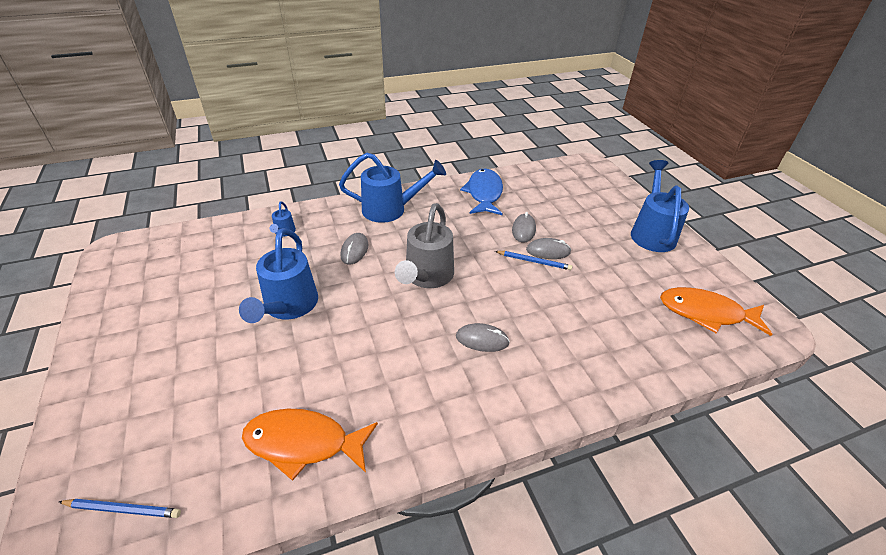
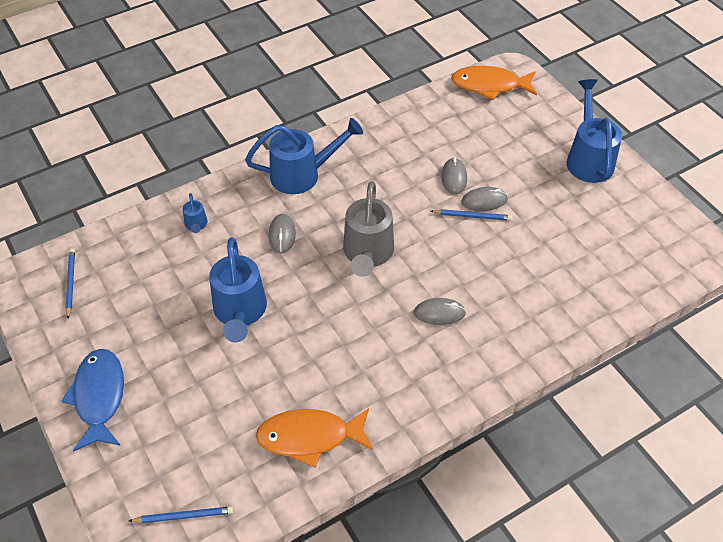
camera: 10 degrees left, 10 degrees up
(153, 259) = (70, 283): none -> blue pencil
(484, 193) = (400, 134): blue fish -> blue fish (99, 397)
(706, 313) = (644, 247): orange fish -> orange fish (489, 85)

